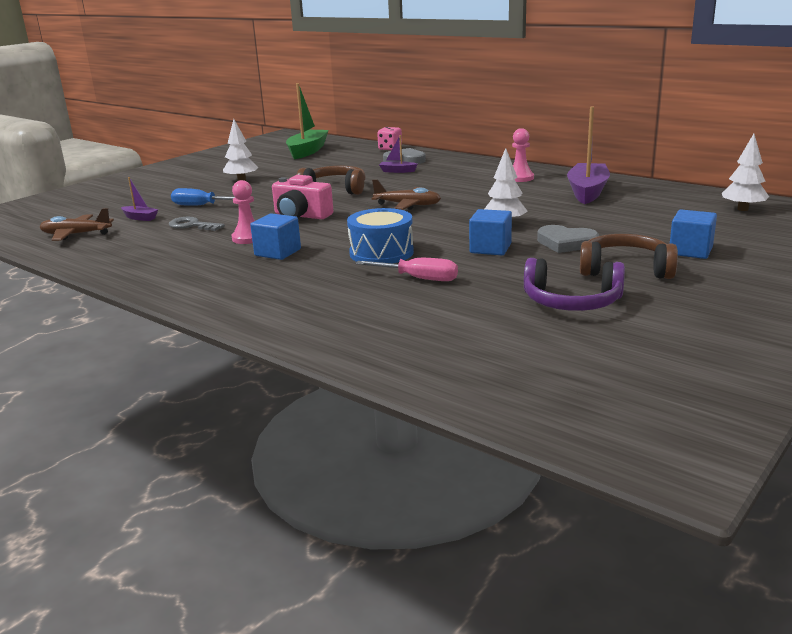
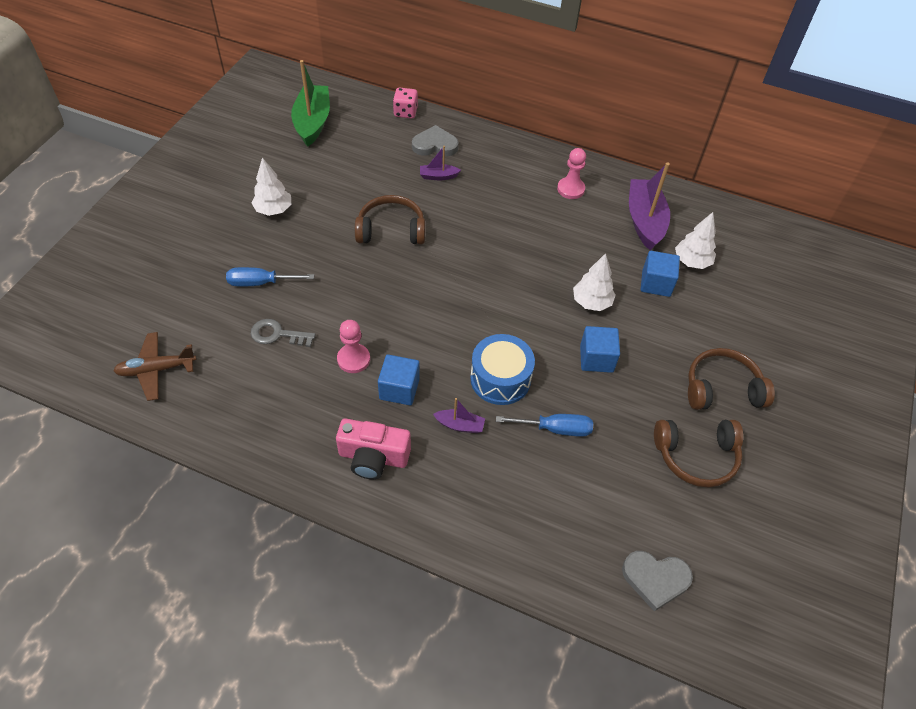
camera: 20 degrees left, 30 degrees up
(140, 218) = (207, 320): purple boat -> purple boat (460, 425)
(301, 216) = (384, 300): pink camera -> pink camera (373, 457)
(407, 205) = (483, 265): brown plane -> none
(418, 279) = (555, 429): pink screwdriver -> blue screwdriver
(566, 243) = (658, 339): grey heart -> grey heart (655, 579)
(571, 302) = (696, 456): purple headphones -> brown headphones
(690, 251) = (764, 346): blue cube -> blue cube (656, 283)
(742, 209) = (787, 252): white tree -> white tree (691, 262)

